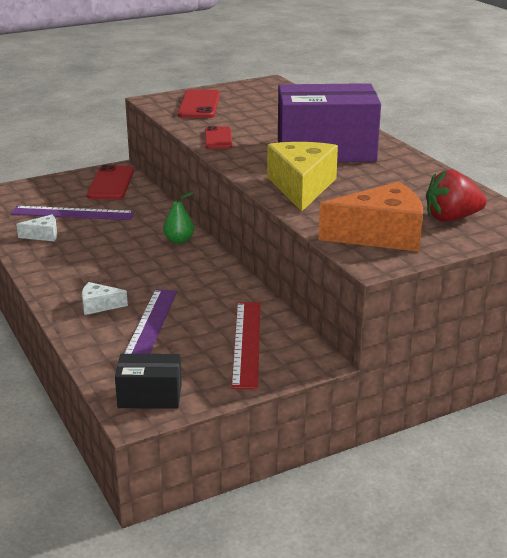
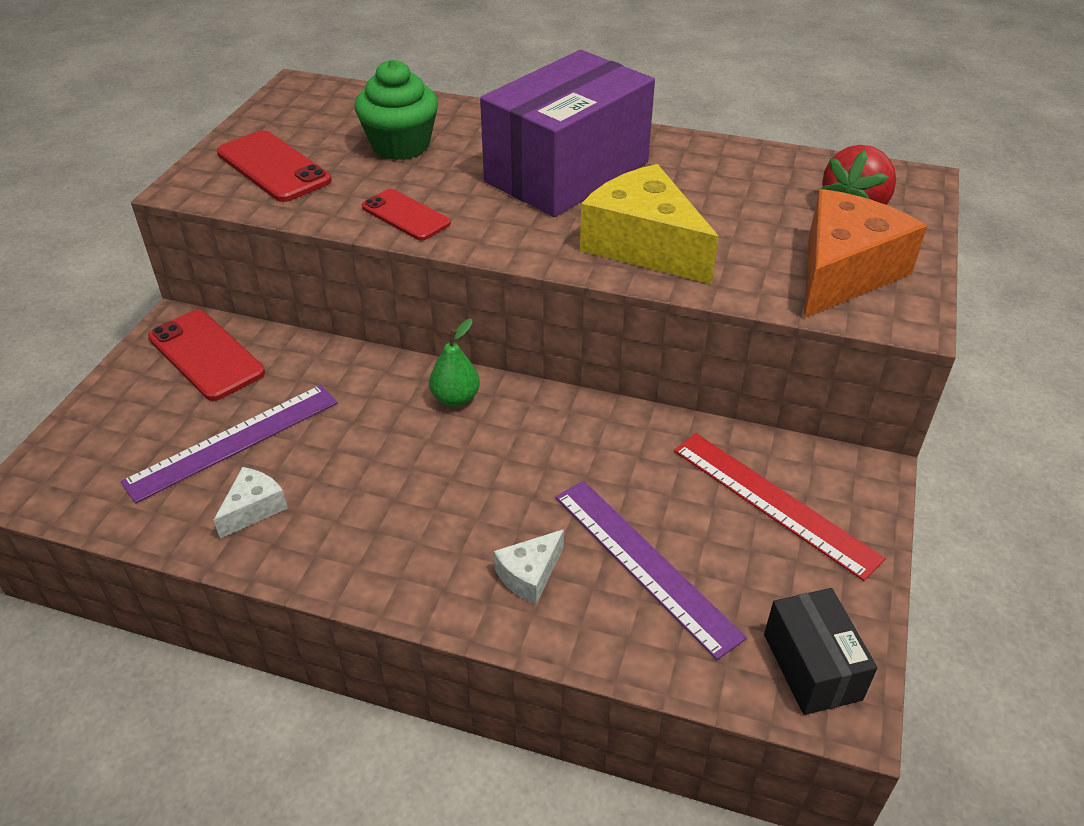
camera: 45 degrees left, 15 degrees up
(150, 396) = (812, 666): black box -> black box turned 60 degrees counterclockwise
(268, 116) = (400, 146): none -> green cupcake

